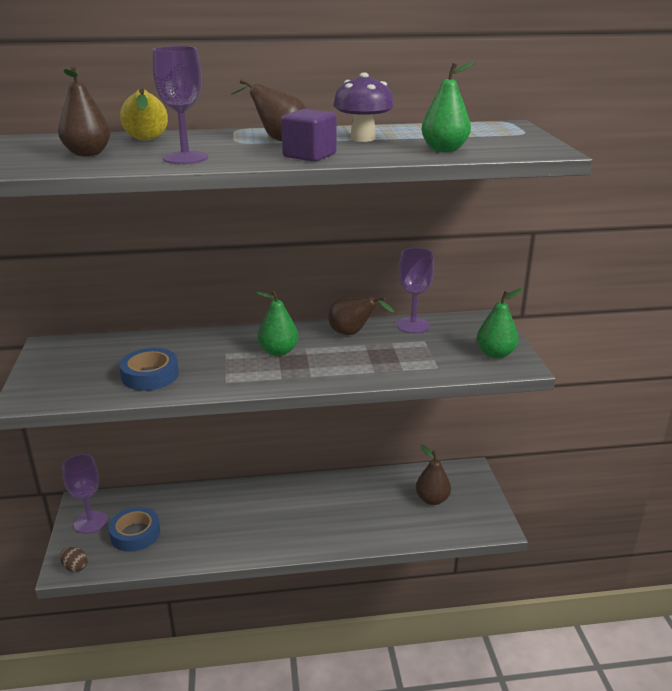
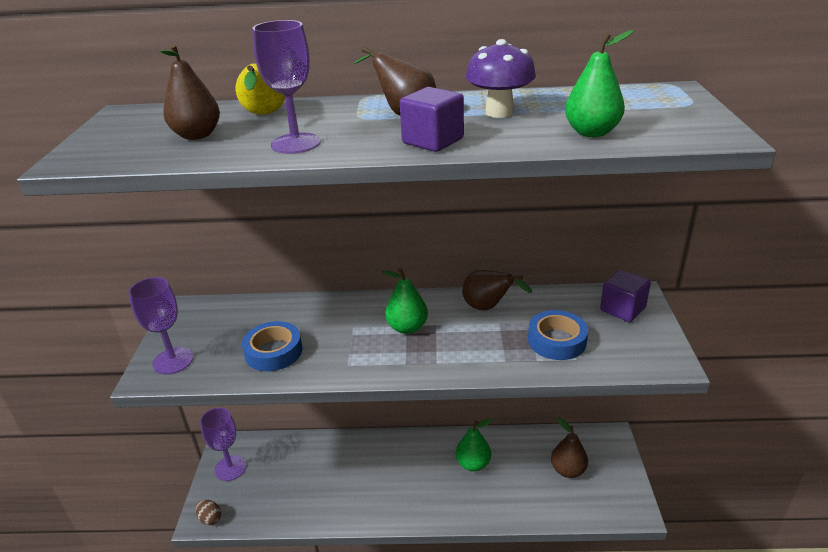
camera: 10 degrees right, 5 degrees up
(135, 534) = (270, 485): blue tape -> blue tape (556, 341)
(413, 325) = (554, 299): purple goblet -> purple goblet (173, 361)
(475, 330) = (622, 309): none -> purple cube
(495, 354) = (642, 344): green pear -> green pear (473, 464)

